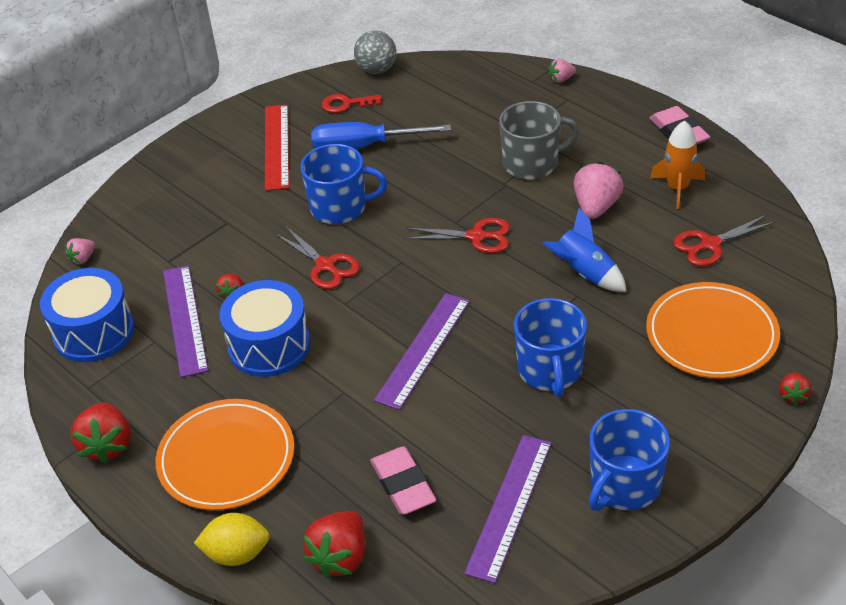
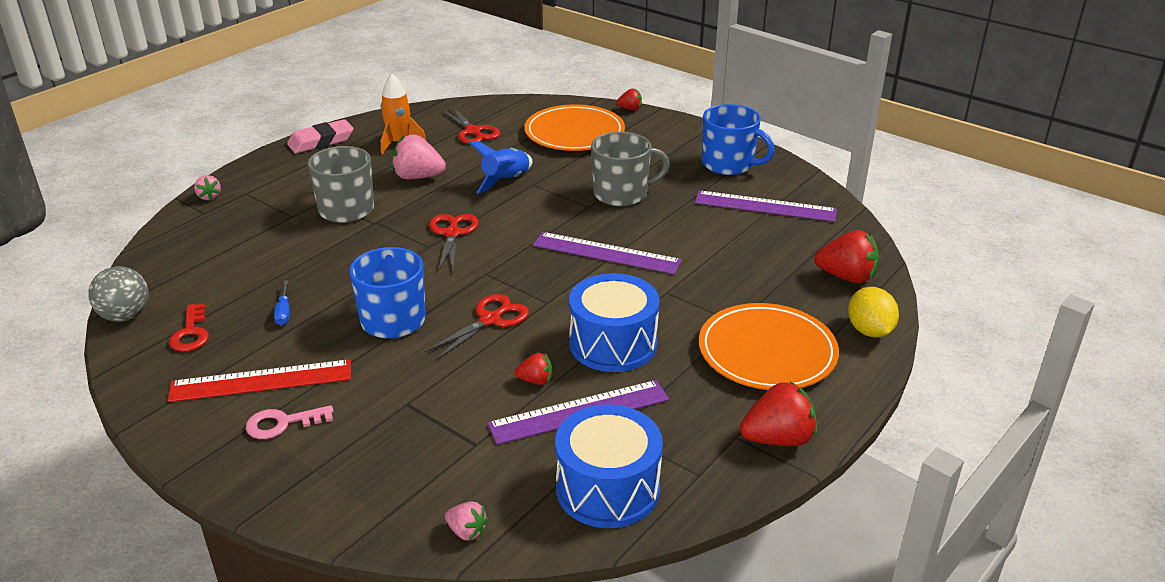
camera: 100 degrees left, 10 degrees down
(224, 163) = (282, 423): none -> pink key
(364, 146) = (284, 312): blue screwdriver -> blue screwdriver, size x0.43
(403, 485) = (762, 253): pink eraser -> none
(550, 370) = (622, 194): blue mug -> grey mug

